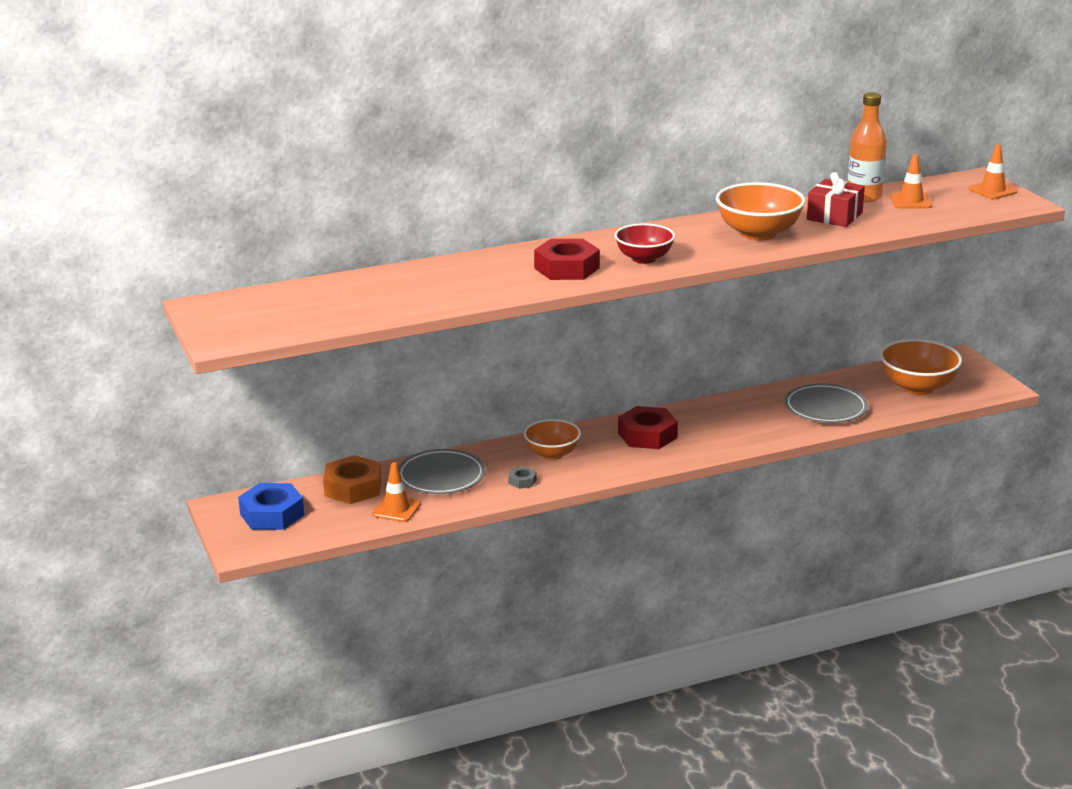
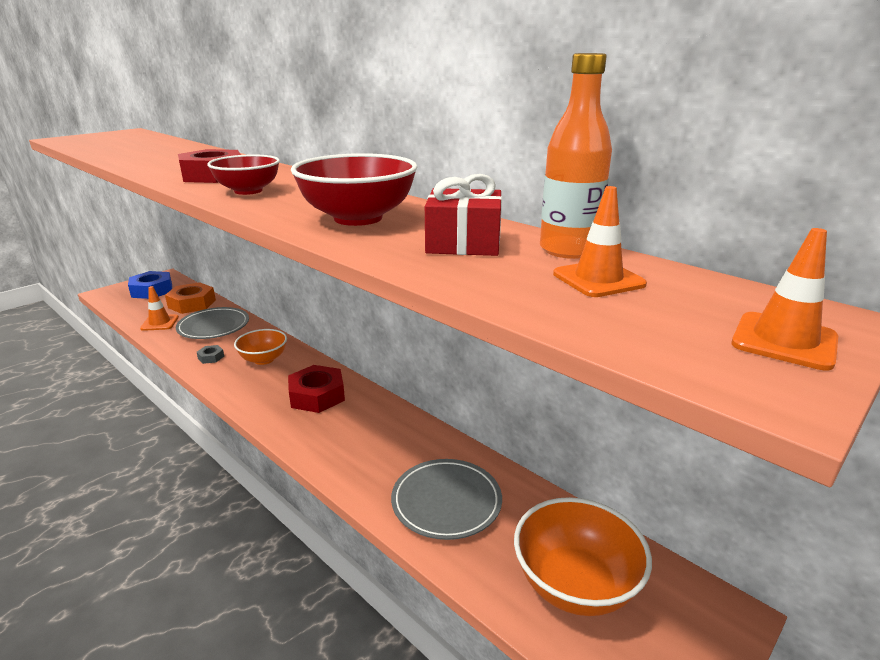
camera: 65 degrees right, 0 degrees up
(758, 234) = (358, 218): orange bowl -> red bowl

